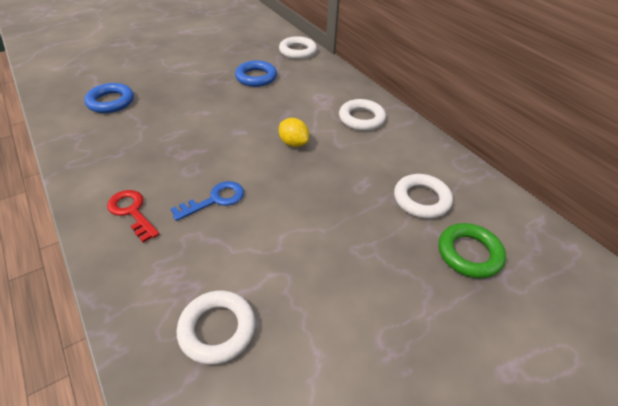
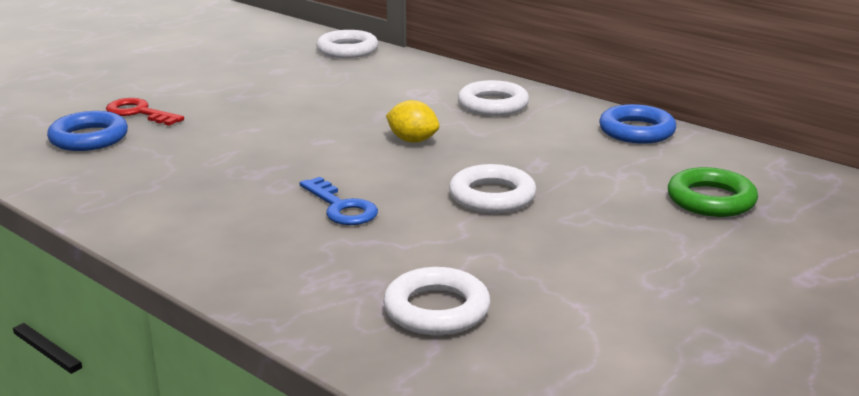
camera: 15 degrees left, 20 degrees down
(132, 212) = (227, 236): red key -> red key (139, 113)
(215, 200) = (341, 207): blue key -> blue key turned 105 degrees clockwise
(256, 77) = (304, 84): blue ring -> blue ring (636, 131)
(421, 199) = (624, 165): white ring -> white ring (492, 196)

